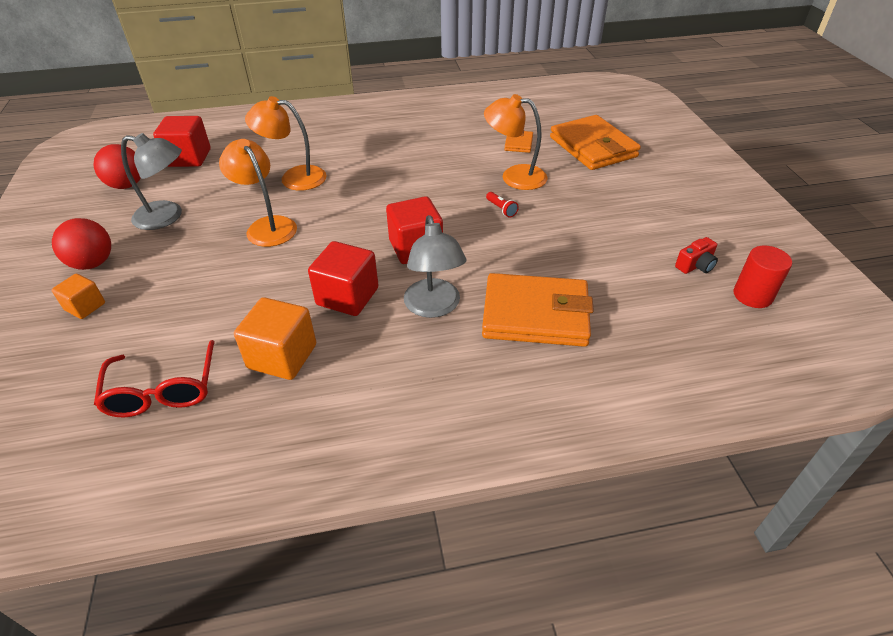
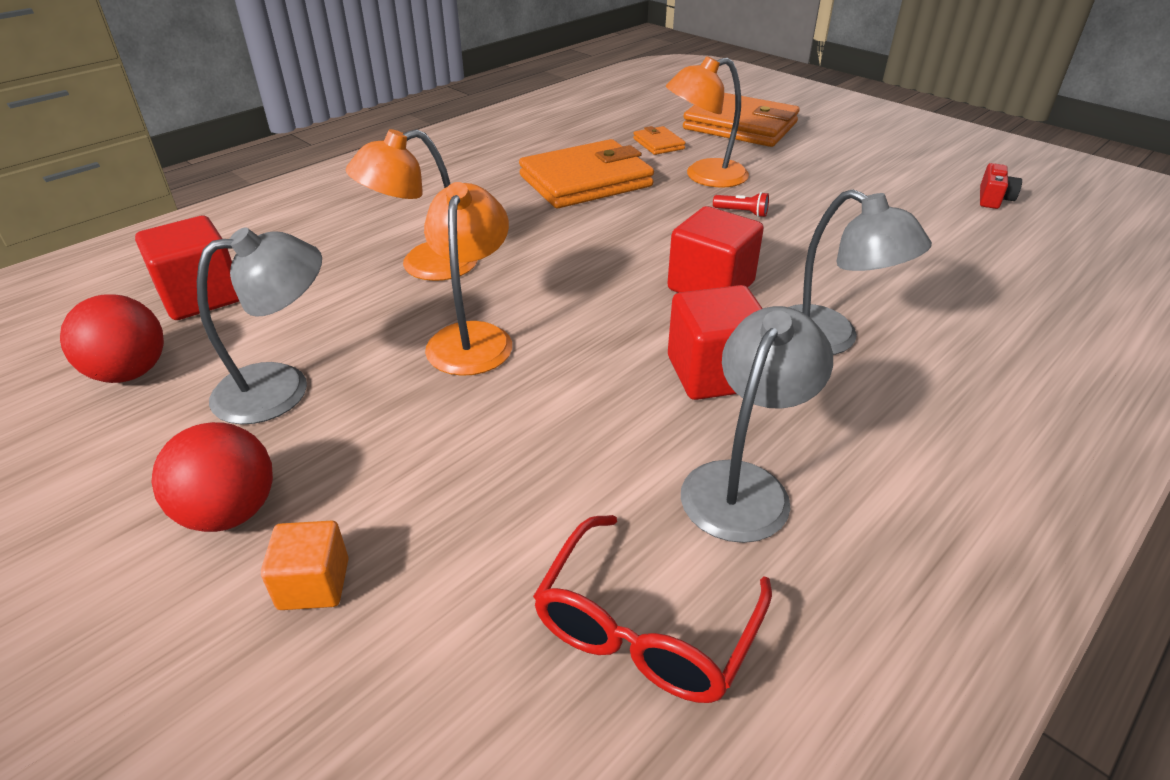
camera: 35 degrees left, 5 degrees down
(163, 391) = (645, 629): red glasses -> red glasses turned 75 degrees clockwise
(267, 226) = (472, 337): orange lamp -> orange lamp turned 75 degrees clockwise
(282, 356) = (743, 484): orange cube -> grey lamp
(535, 315) = (938, 300): orange wallet -> orange wallet (586, 181)
(752, 295) = (1072, 206): red cylinder -> none

